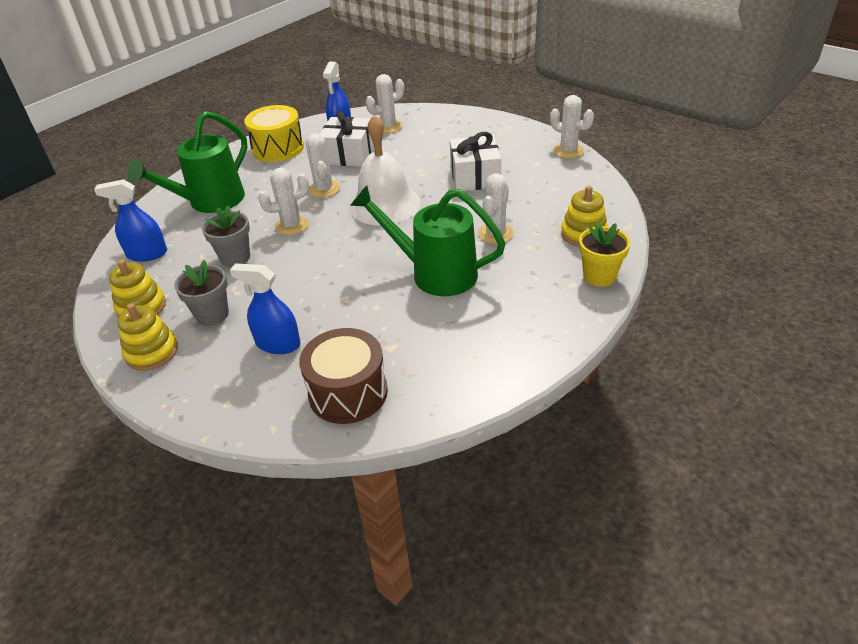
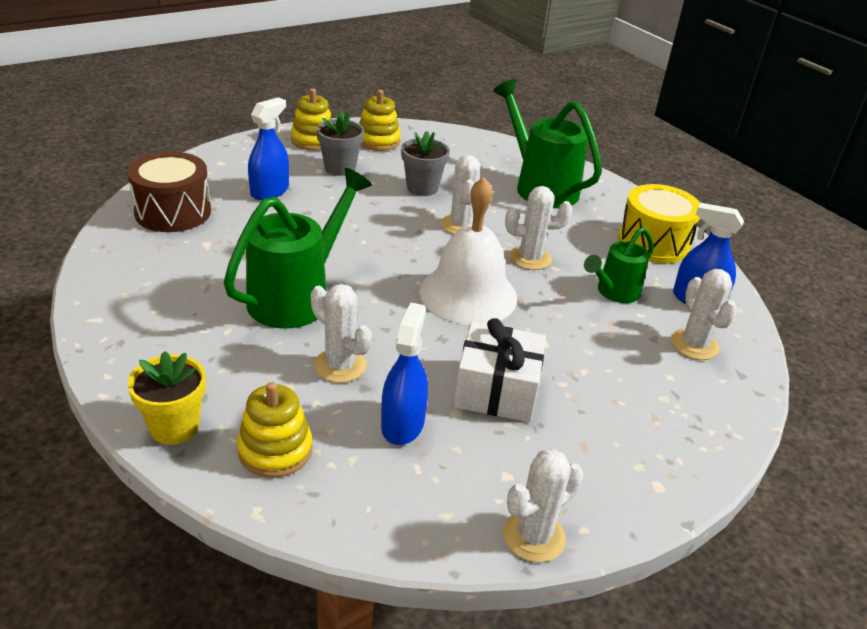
camera: 100 degrees right, 5 degrees down
(147, 254) = (461, 149): blue spray bottle -> blue spray bottle (402, 424)
(349, 155) = (614, 292): white gift -> green watering can

